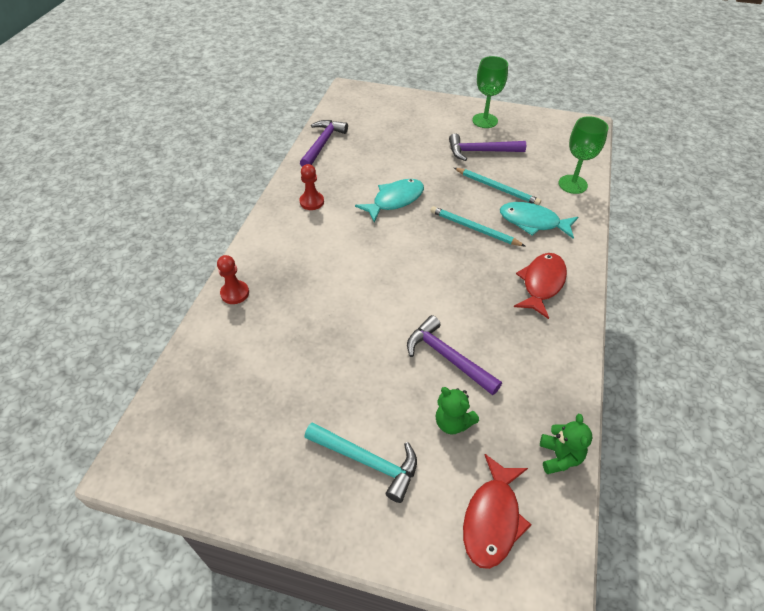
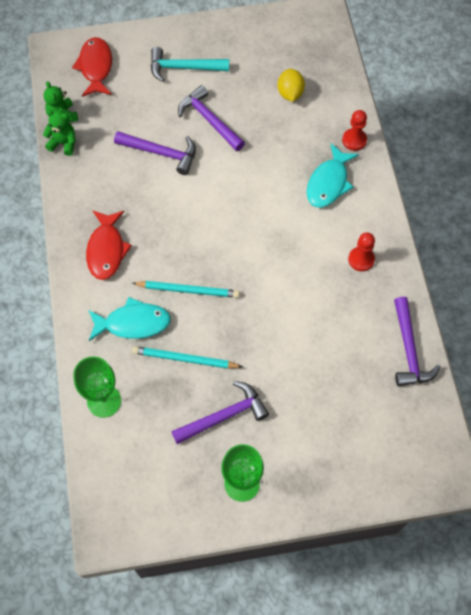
camera: 155 degrees right, 15 degrees up
(259, 369) = (290, 93): none -> yellow lemon
(372, 374) = (209, 120): none -> purple hammer
(395, 200) = (282, 296): turquoise fish -> turquoise fish (329, 183)
(453, 422) = (139, 110): green teddy bear -> green teddy bear (63, 143)

